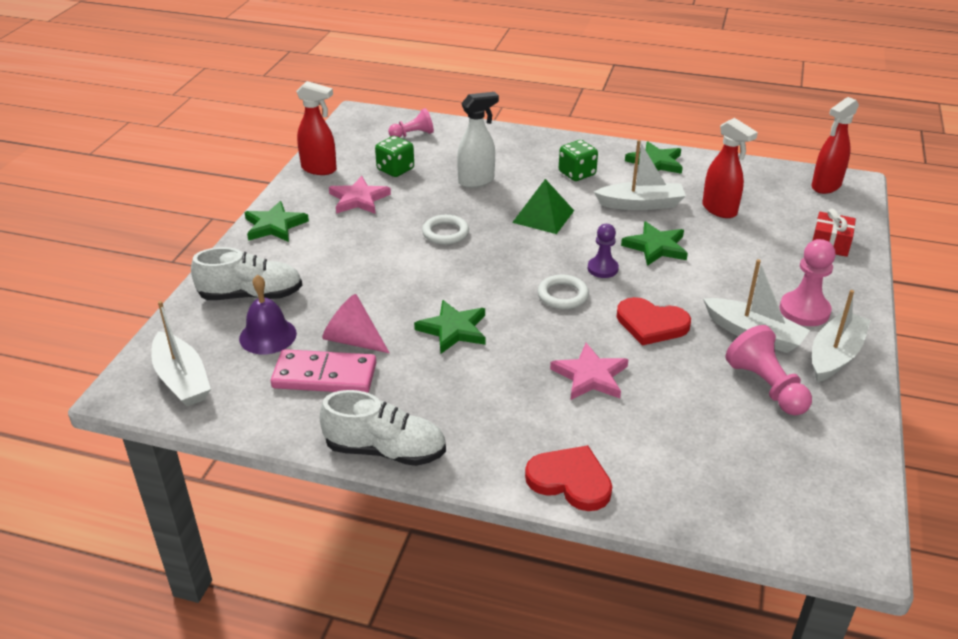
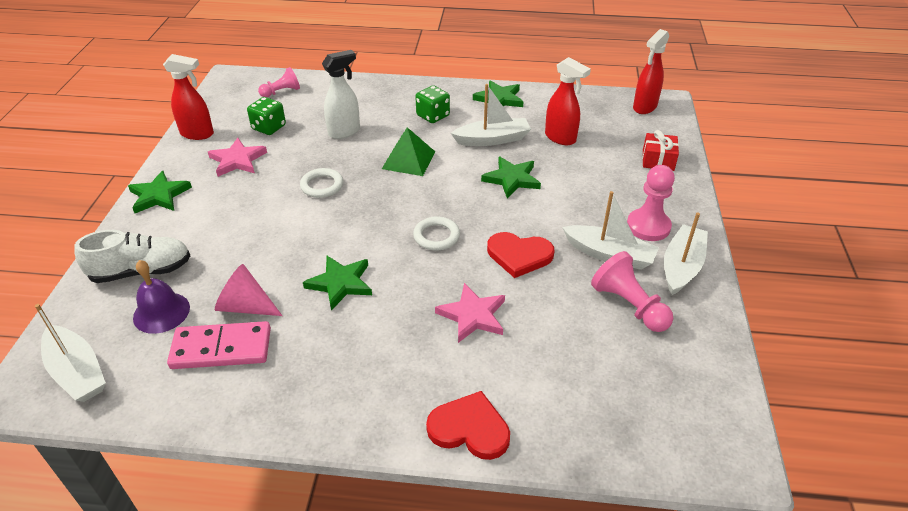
camera: 10 degrees left, 5 degrees up
(385, 450) = (289, 422): white shoe -> none
(602, 269) = (468, 205): purple pawn -> none

